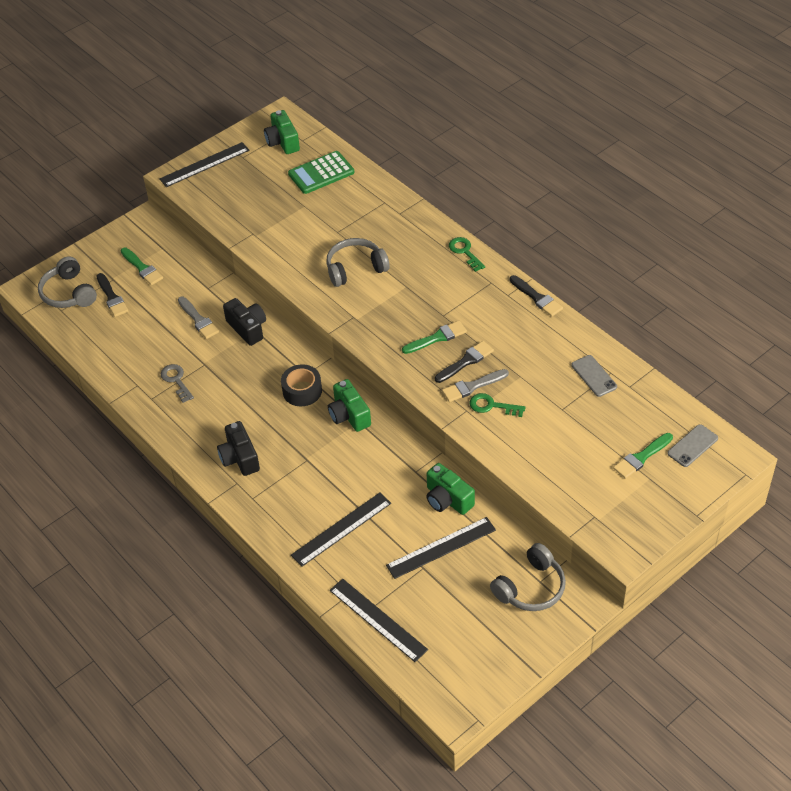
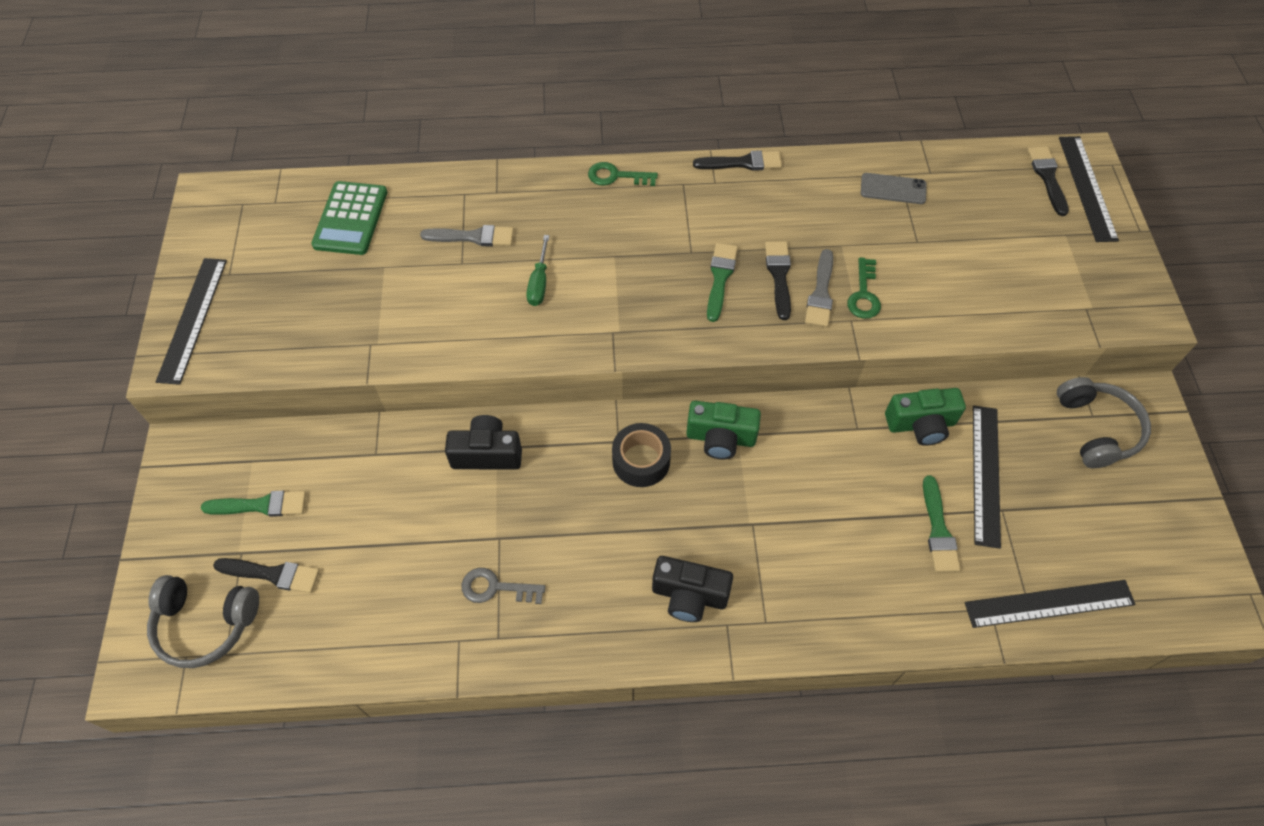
camera: 55 degrees left, 10 degrees up
(198, 320) = (418, 498): grey brush -> grey brush (473, 237)
(282, 142) = (254, 221): green camera -> none
(341, 529) = (887, 555): black ruler -> black ruler (1087, 188)
(355, 269) = (539, 283): grey headphones -> green screwdriver
(492, 406) = (864, 294): green key -> green key turned 45 degrees counterclockwise
(641, 457) = (1033, 223): green brush -> green brush (938, 530)
(692, 446) = (1047, 177): grey phone -> black brush

